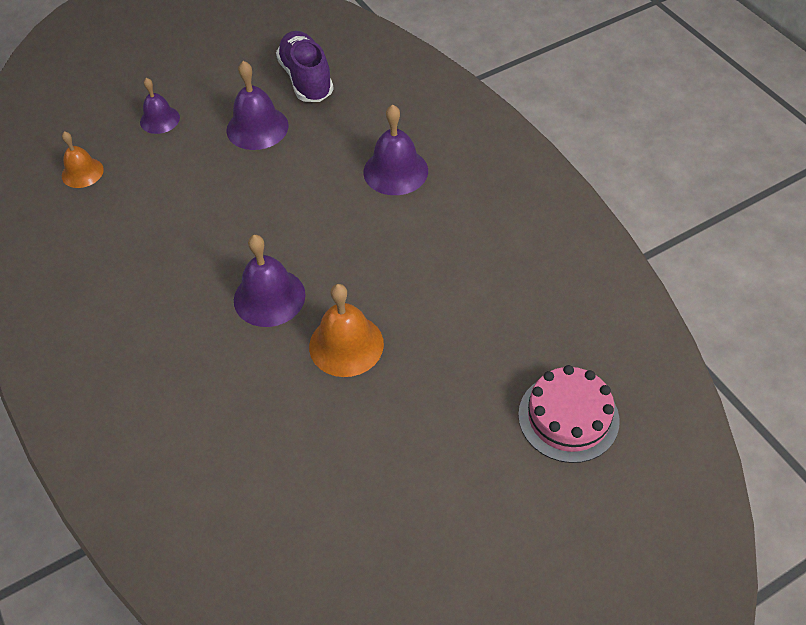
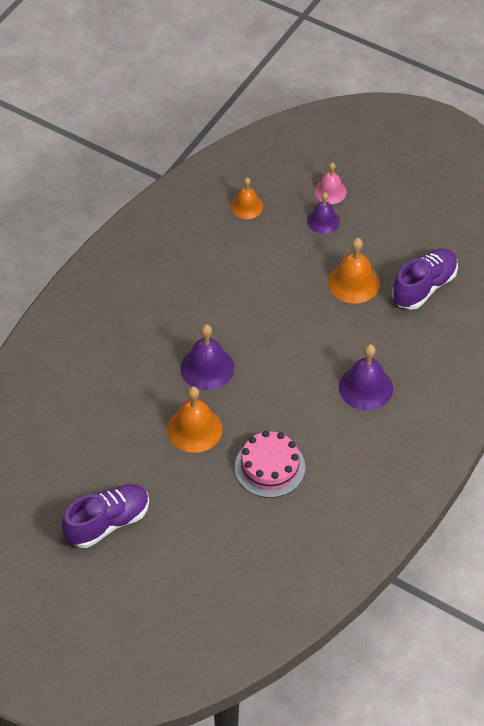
camera: 60 degrees right, 0 degrees up
(128, 99) = (330, 191): none -> pink bell
(257, 127) = (353, 282): purple bell -> orange bell
(426, 498) = (108, 523): none -> purple shoe
(568, 417) = (209, 579): pink cake -> pink cake (270, 467)

